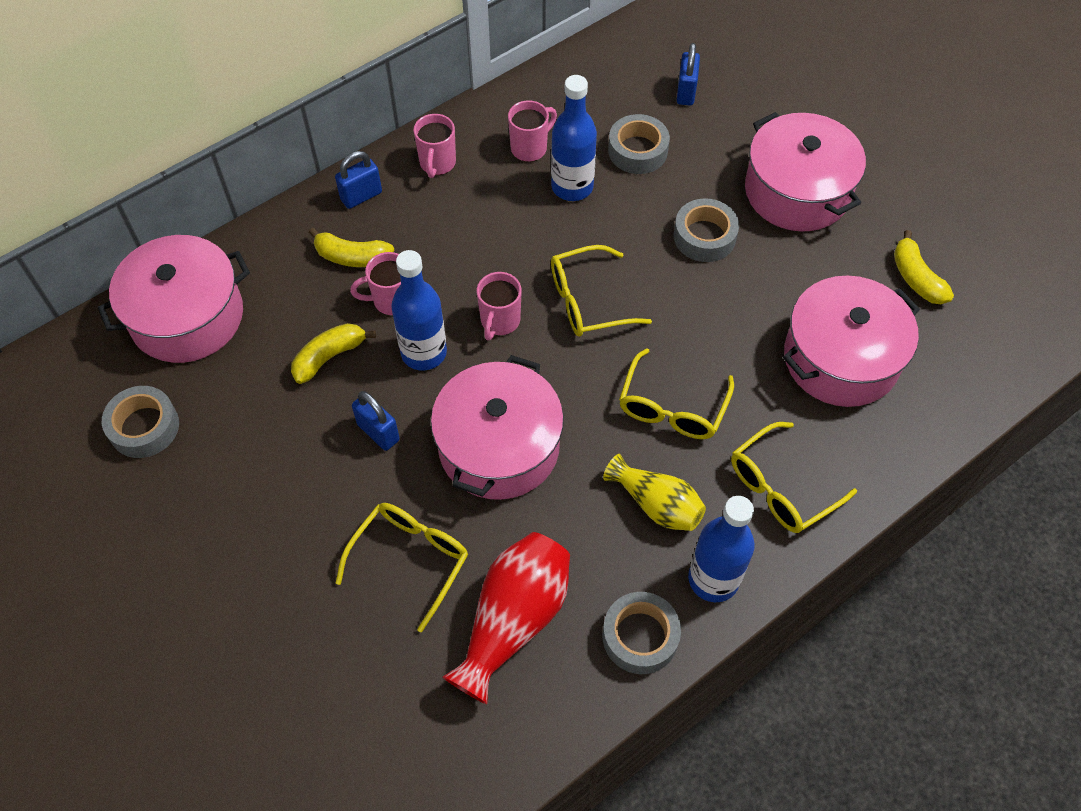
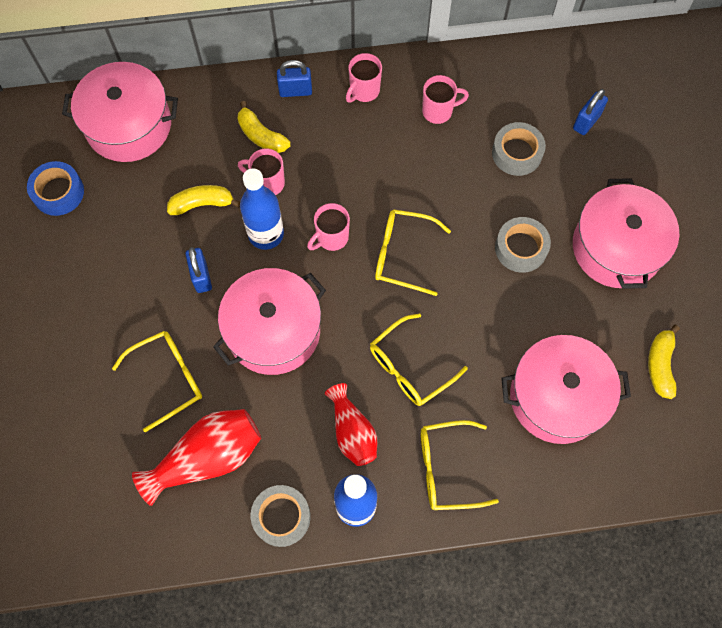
camera: 30 degrees right, 10 degrees up
(144, 427) = (58, 192): grey tape -> blue tape
(572, 187) = (449, 158): blue bottle -> none
(656, 504) = (352, 431): yellow vase -> red vase

